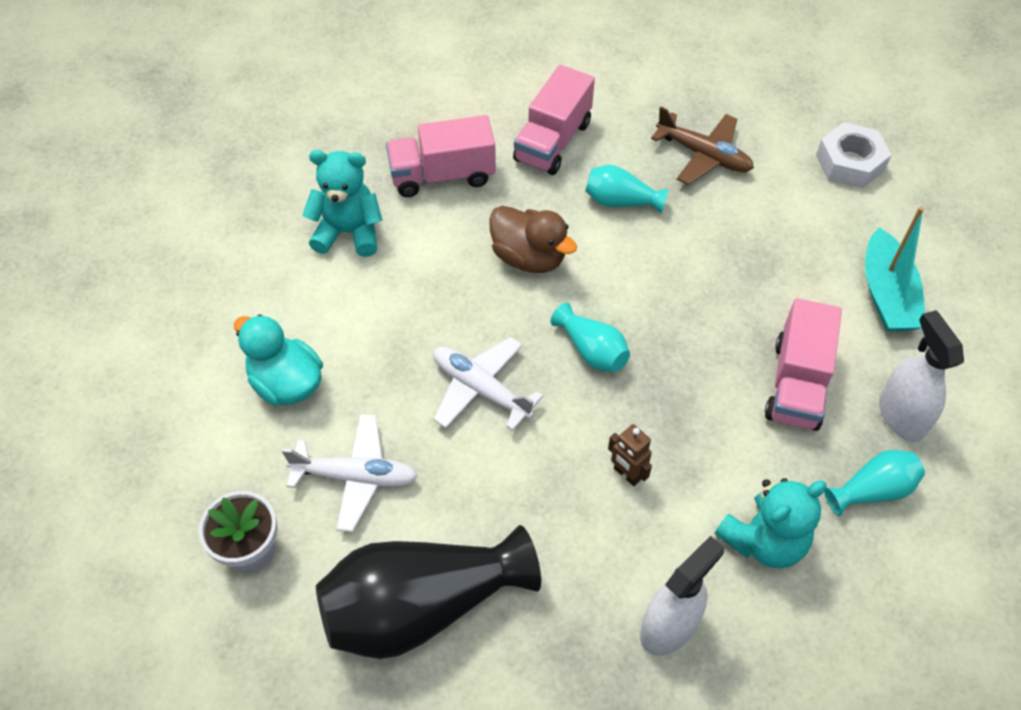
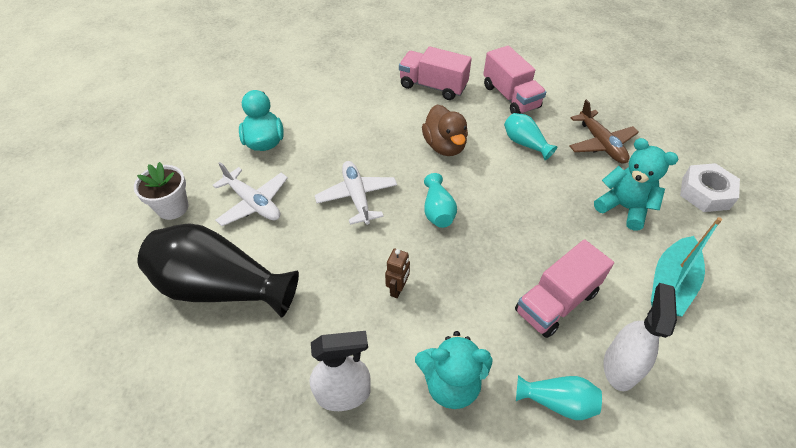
camera: 35 degrees right, 5 degrees down
(348, 232) = (360, 90): turquoise teddy bear -> turquoise teddy bear (624, 207)
(552, 141) = (510, 97): pink truck -> pink truck turned 90 degrees counterclockwise
(626, 474) = (398, 289): brown robot -> brown robot turned 150 degrees counterclockwise

